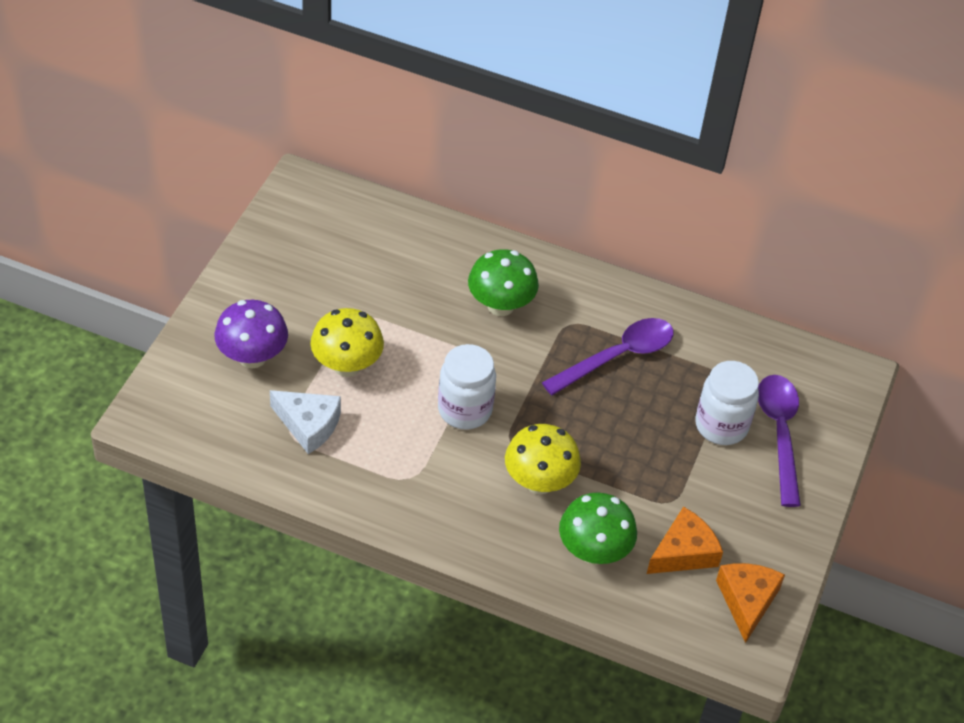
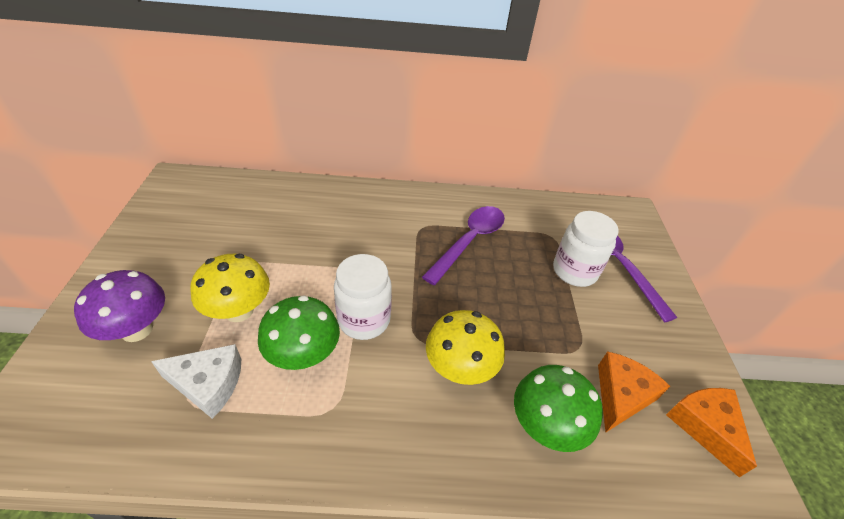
camera: 20 degrees left, 5 degrees down
(500, 305) = (362, 227): green mushroom -> green mushroom (304, 355)

